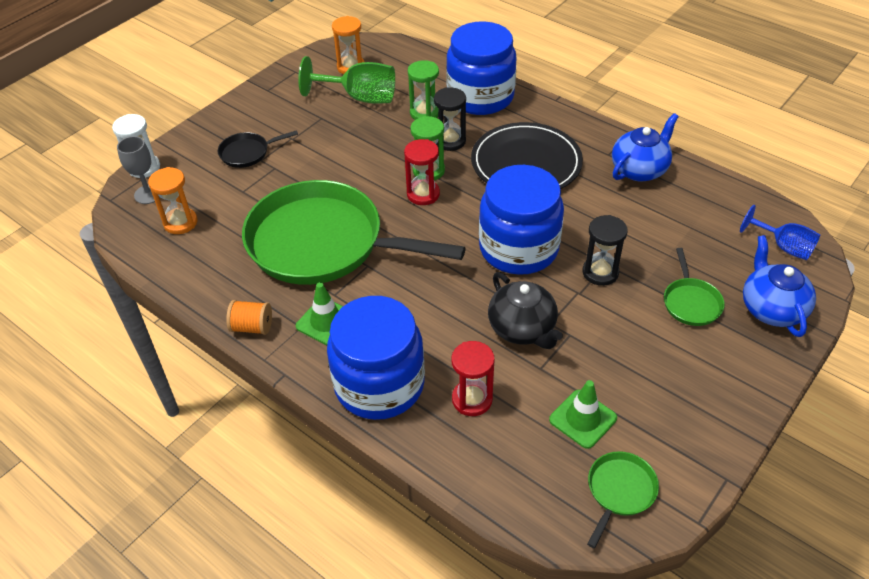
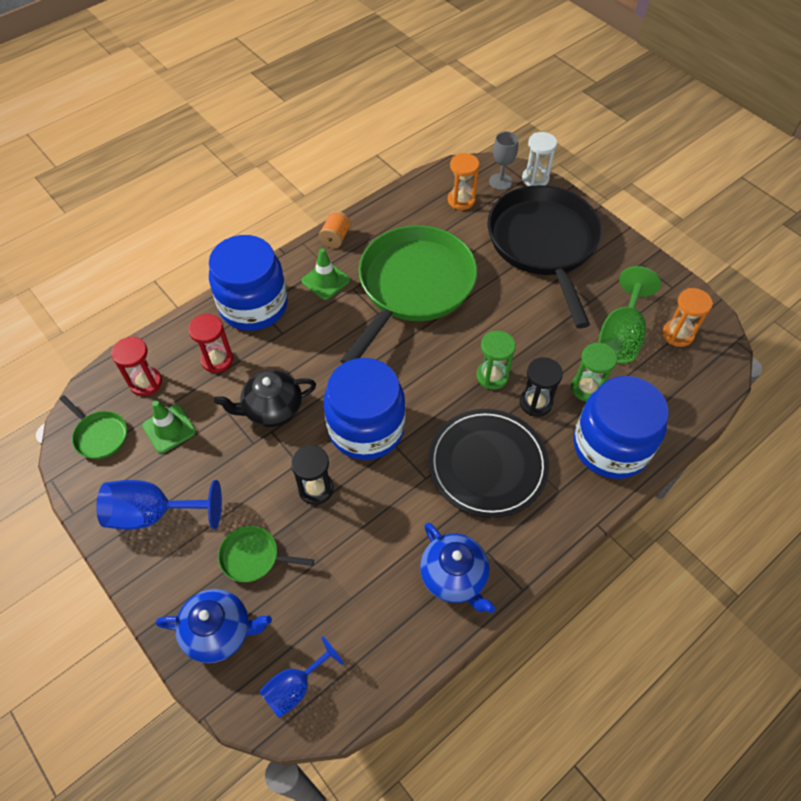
camera: 100 degrees right, 10 degrees up
(247, 153) = (544, 244): black pan -> black pan, size x2.49
(423, 194) = (458, 366): red hourglass -> red hourglass (146, 382)
(689, 399) = (153, 514): none -> blue goblet

